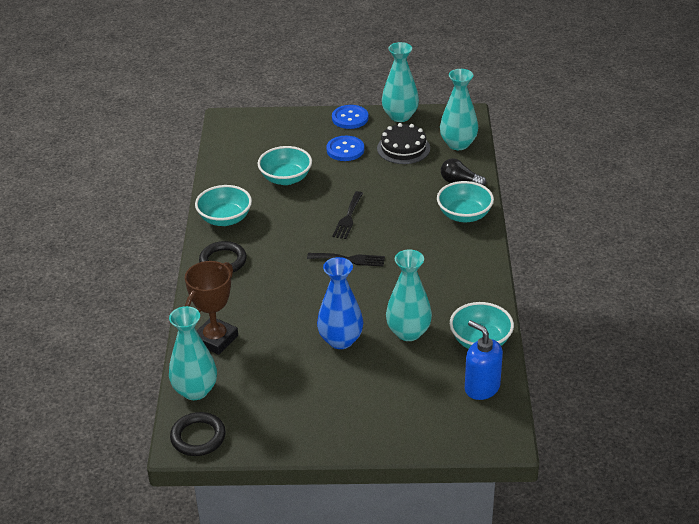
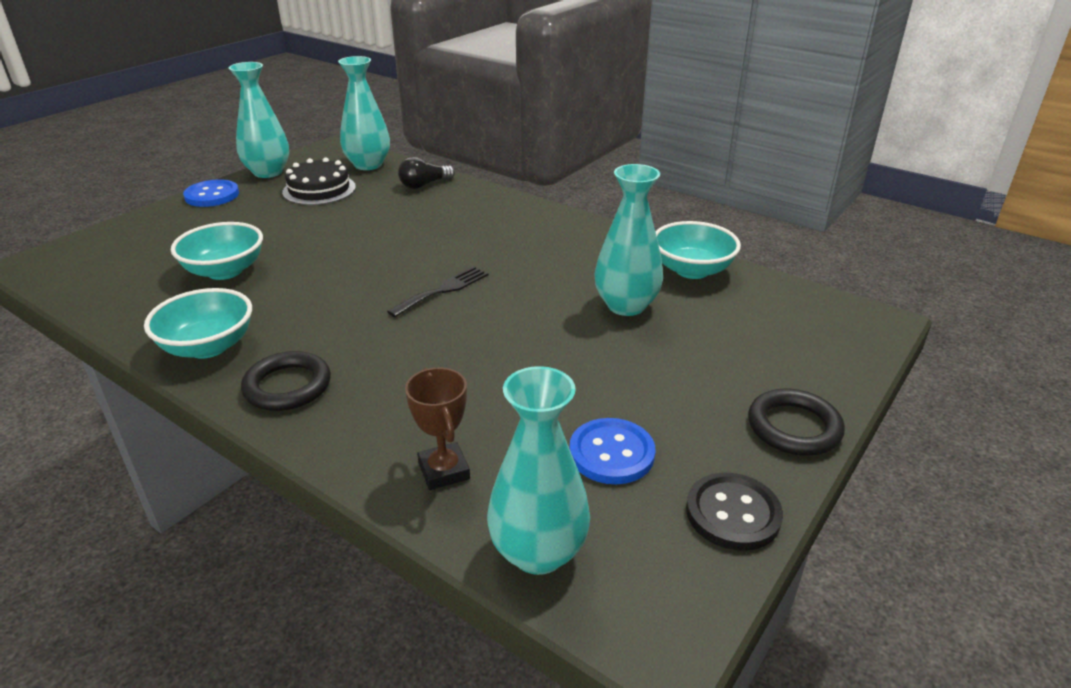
camera: 55 degrees left, 5 degrees down
(198, 437) = (661, 605): black ring -> black ring (794, 427)
(215, 339) = (444, 471): brown trophy -> brown trophy, size x0.66
(270, 438) = (733, 513): none -> black button
(340, 340) = (583, 358): blue vase -> none
(345, 150) = (255, 218): blue button -> blue button (611, 453)
(348, 217) = (369, 261): black fork -> none
(464, 215) = (478, 202): turquoise bowl -> none
(481, 388) = (773, 299): blue soap dispenser -> none

